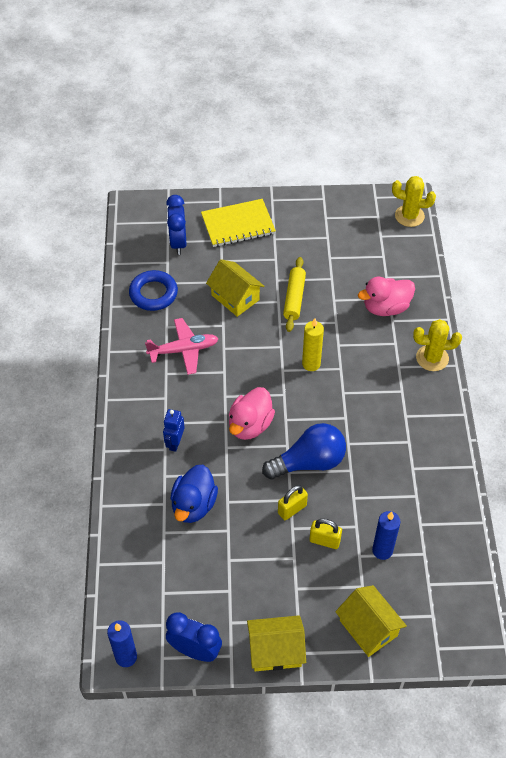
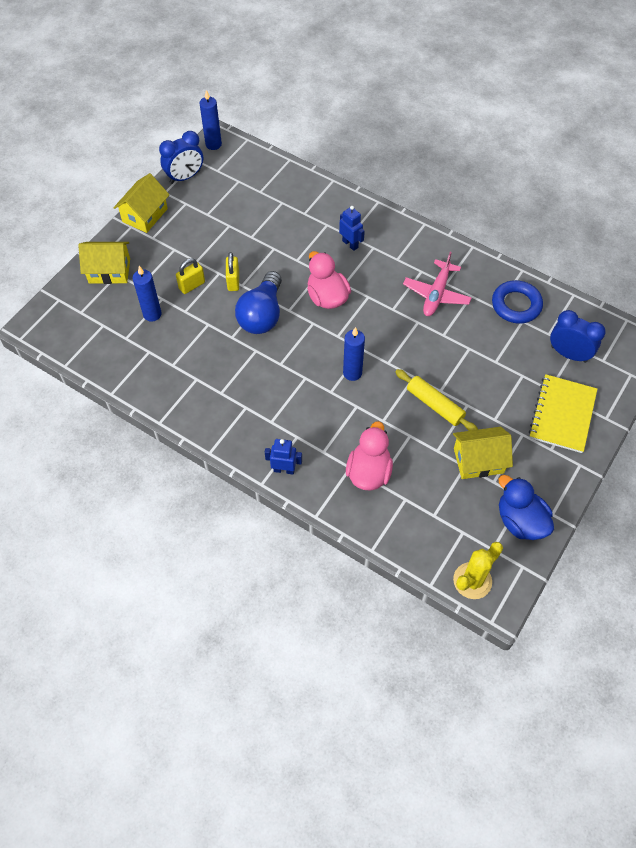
camera: 125 degrees right, 5 degrees up
(194, 505) = (288, 228): blue duck -> blue duck (520, 521)
(235, 297) = (469, 360): yellow house -> yellow house (478, 460)
(311, 364) = (352, 373): yellow candle -> blue candle
(432, 358) = (284, 469): yellow cactus -> blue robot

